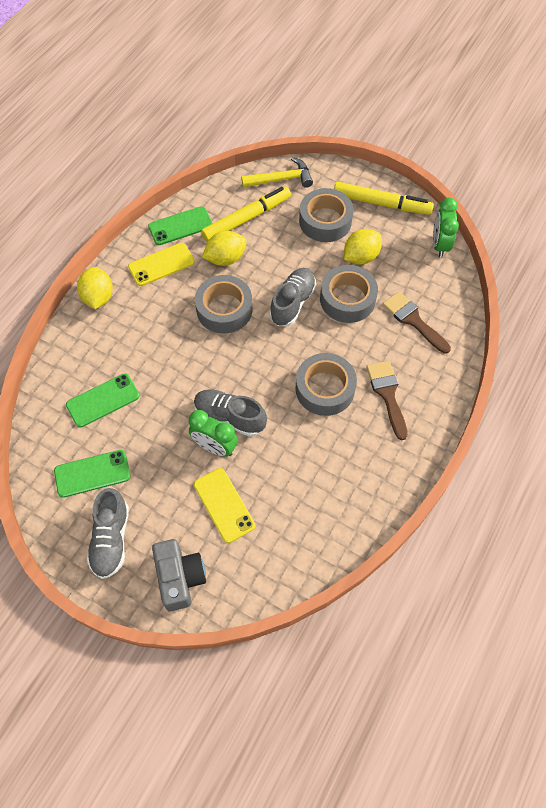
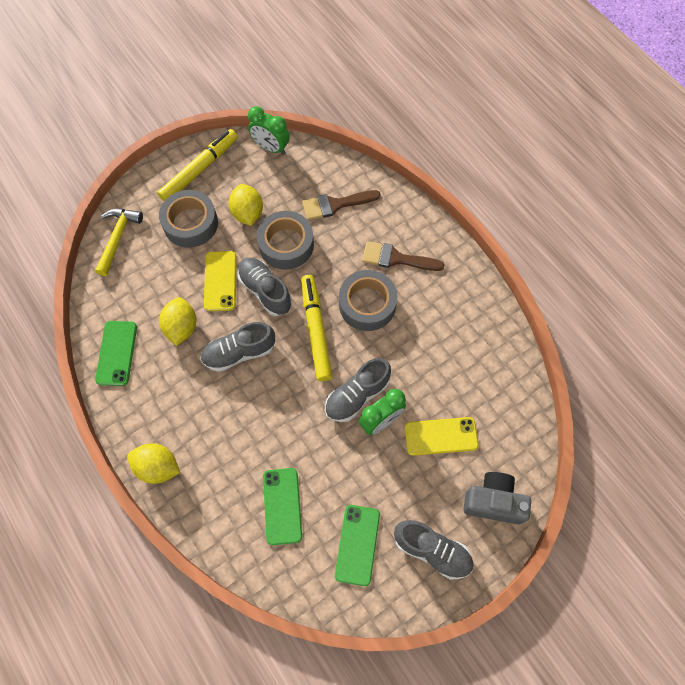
camera: 65 degrees left, 5 degrees up
(161, 264) = (153, 390): yellow phone -> yellow phone (220, 281)
(224, 309) = (239, 353): grey tape -> grey shoe
(246, 219) = (145, 289): yellow marker -> yellow marker (316, 330)

